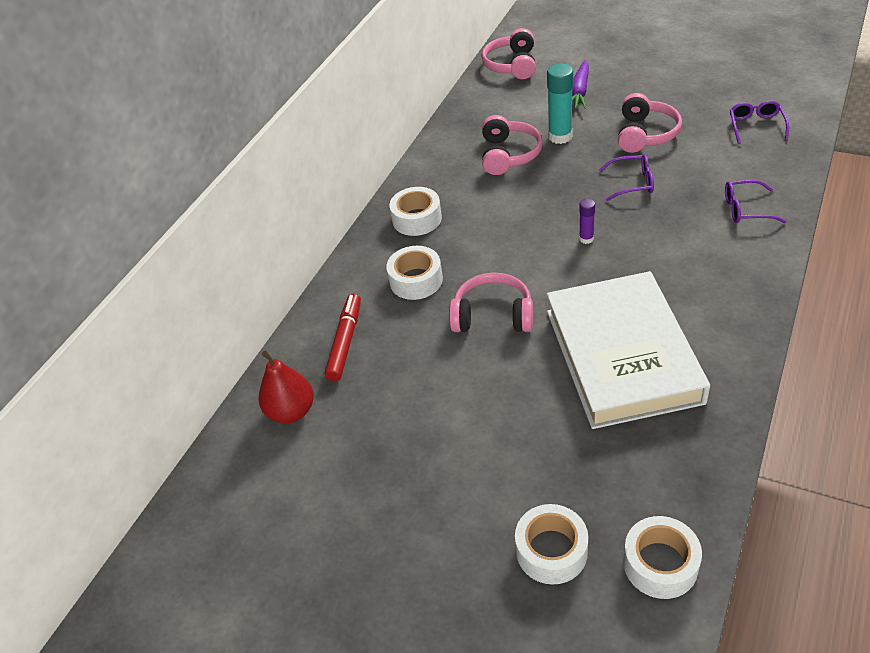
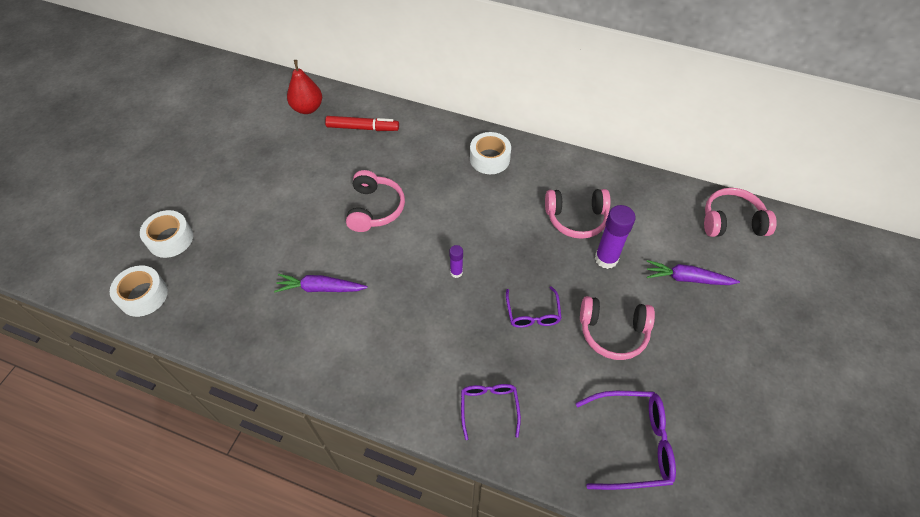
camera: 80 degrees right, 10 degrees up
(416, 280) = (418, 162): white tape -> none
(560, 136) = (606, 259): turquoise glue stick -> purple glue stick
(622, 355) = (320, 288): white book -> purple carrot
(756, 126) = (632, 443): purple glasses -> purple glasses, size x1.60

